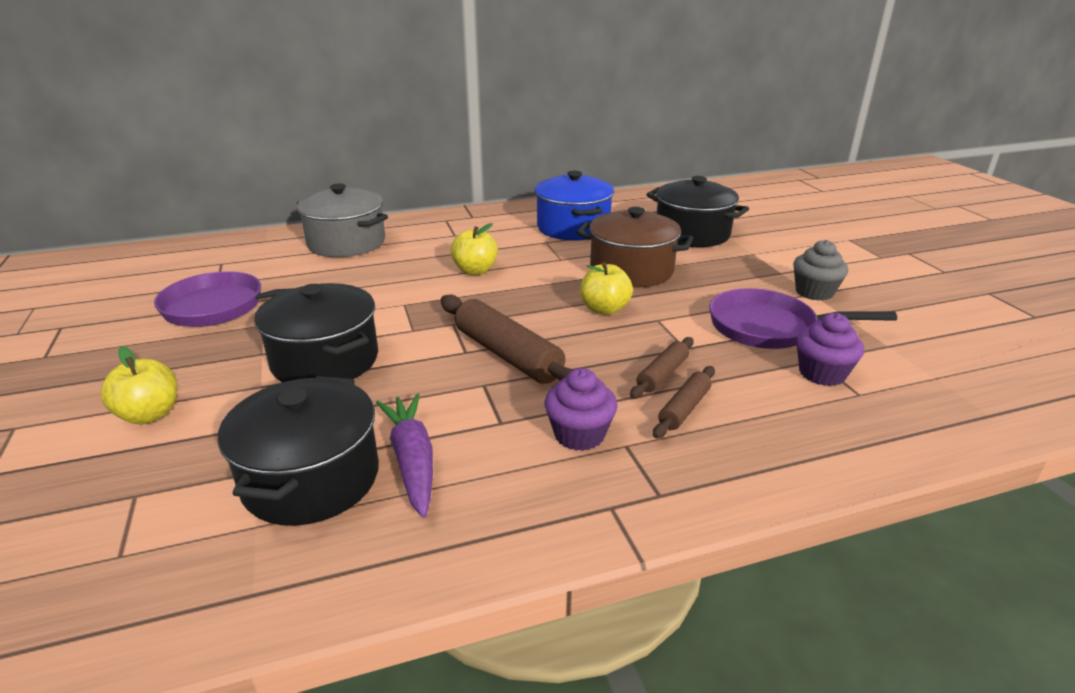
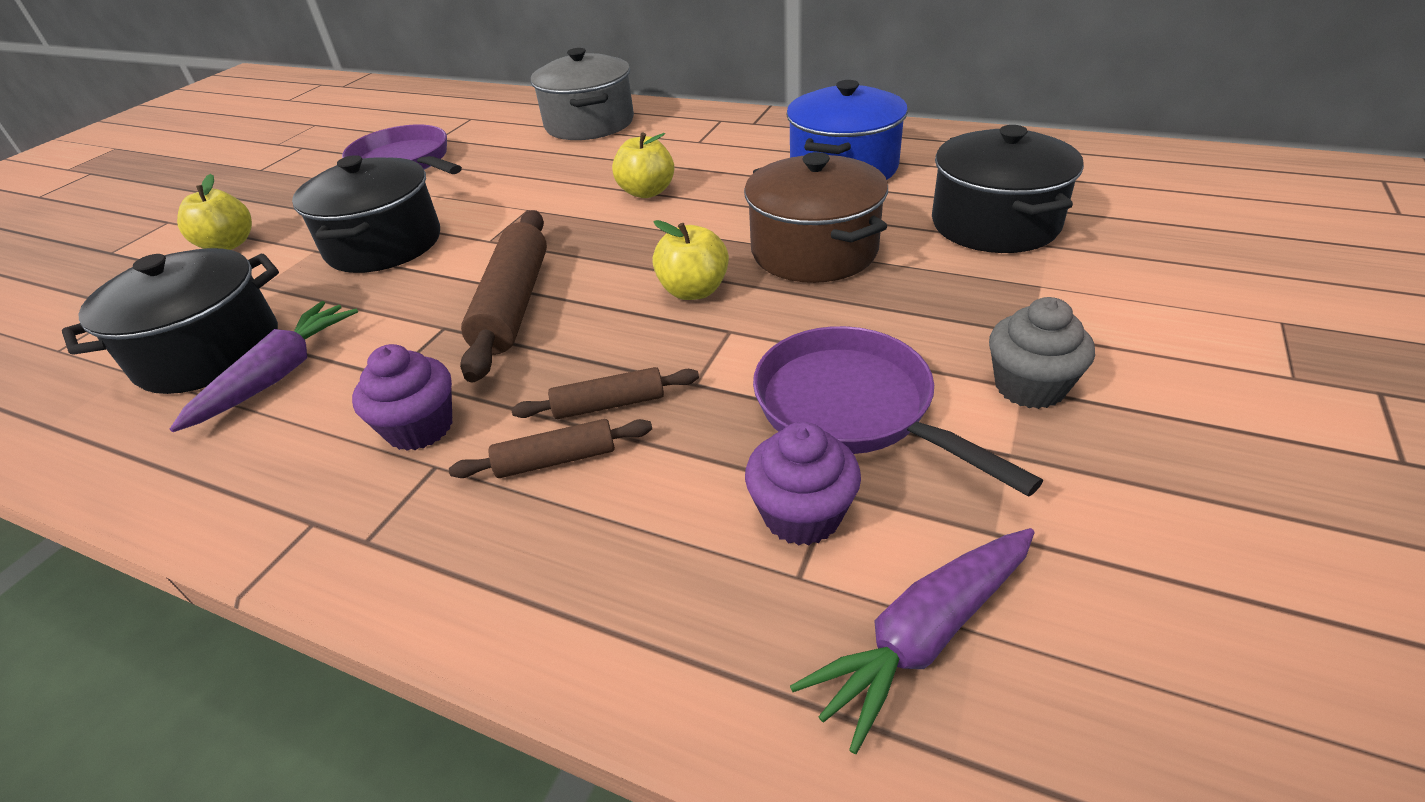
camera: 45 degrees right, 10 degrees up
(925, 388) = (924, 635): none -> purple carrot

